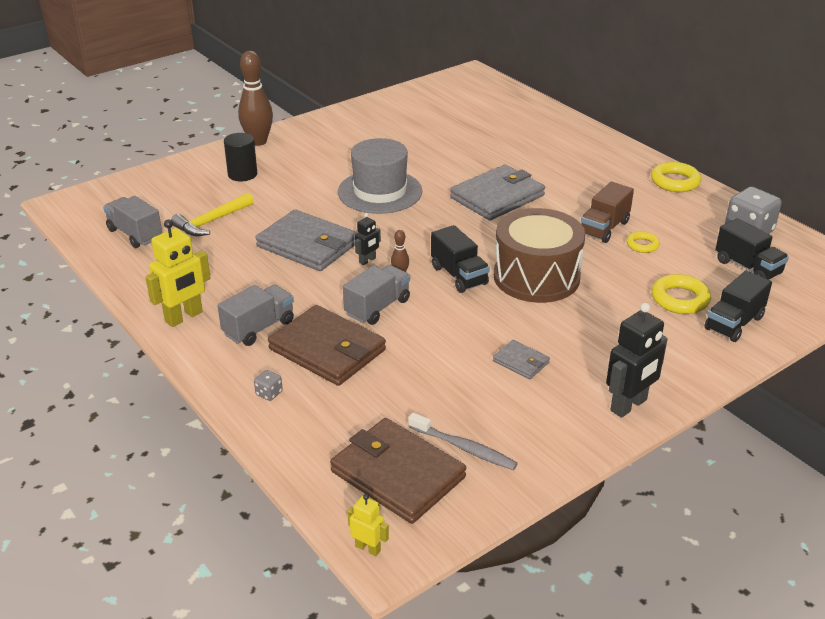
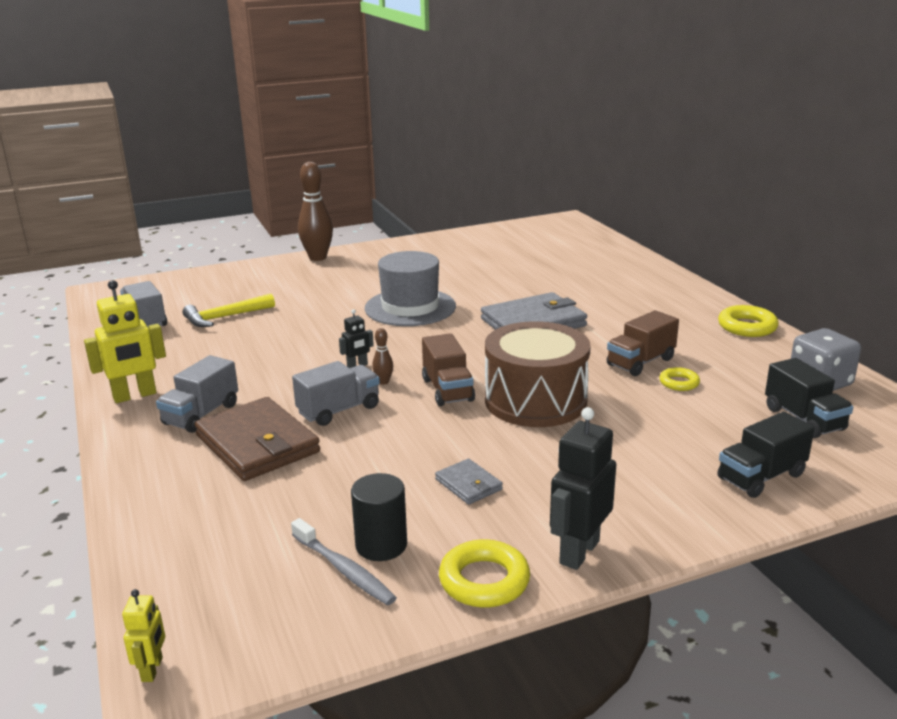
camera: 15 degrees right, 10 degrees down
(242, 174) = (283, 282): black cylinder -> black cylinder (381, 545)
(259, 328) = (201, 414): grey truck -> grey truck turned 150 degrees clockwise
(269, 393) = (165, 478): grey dice -> none
(307, 245) = (305, 346): grey wallet -> none
(368, 548) = (152, 669): yellow robot -> yellow robot turned 45 degrees clockwise
(397, 474) = (246, 587): brown wallet -> none
(459, 275) = (447, 390): black truck -> brown truck
(629, 405) = (578, 552): black robot -> black robot turned 150 degrees clockwise
(680, 299) = (700, 442): yellow ring -> yellow ring (484, 581)

